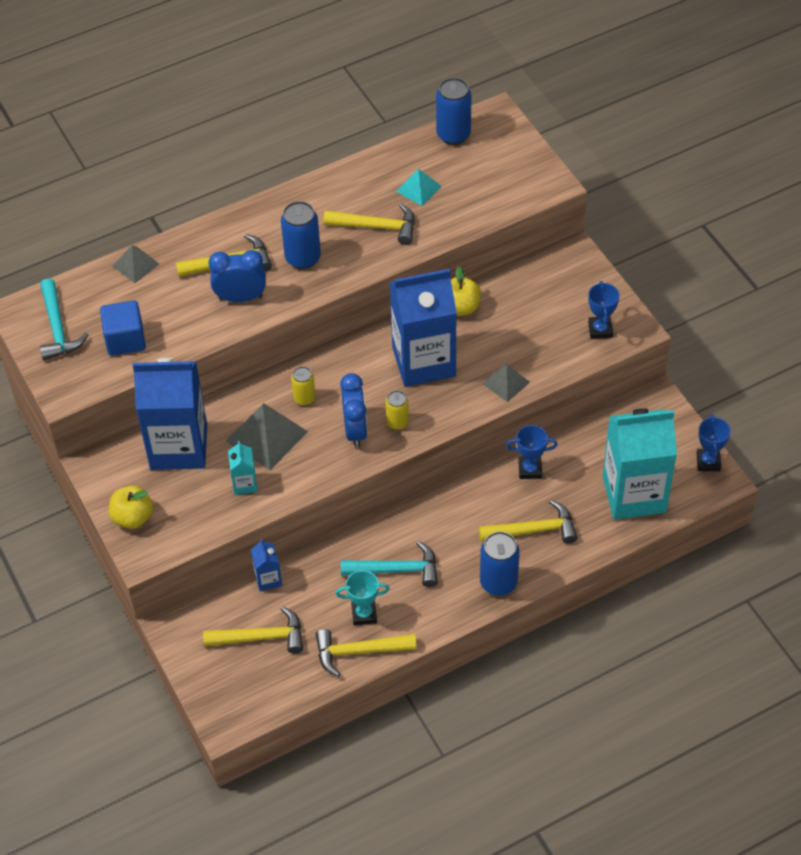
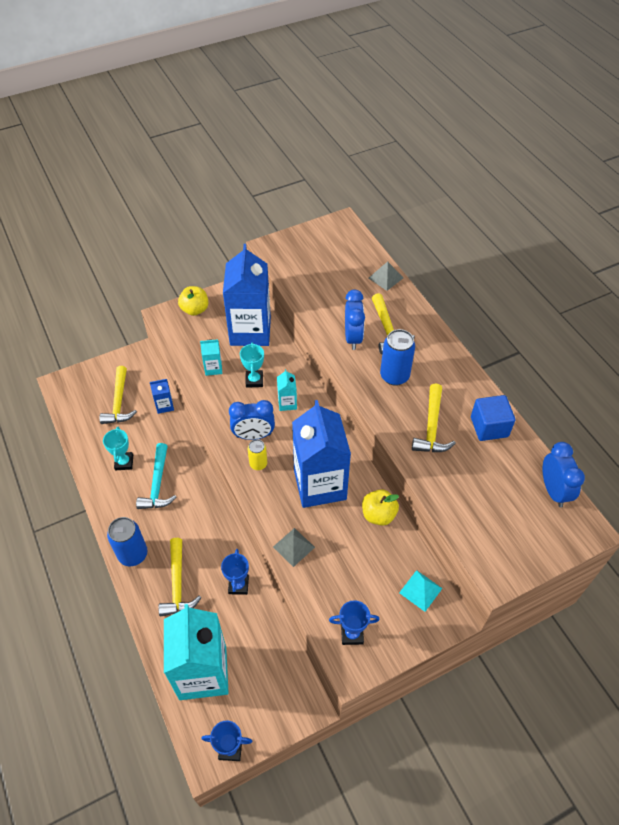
camera: 90 degrees right, 0 degrees up
(58, 328) = (327, 241): turquoise hammer -> none
(125, 339) = (315, 275): blue cube -> blue cube (489, 427)
(266, 436) = (254, 380): grey pyramid -> turquoise trophy
(304, 398) = (287, 403): yellow can -> turquoise carton
(359, 652) = (94, 459): yellow hammer -> none
(418, 188) = (480, 460): turquoise pyramid -> turquoise pyramid (420, 590)
(453, 135) = (553, 490): blue can -> blue clock

